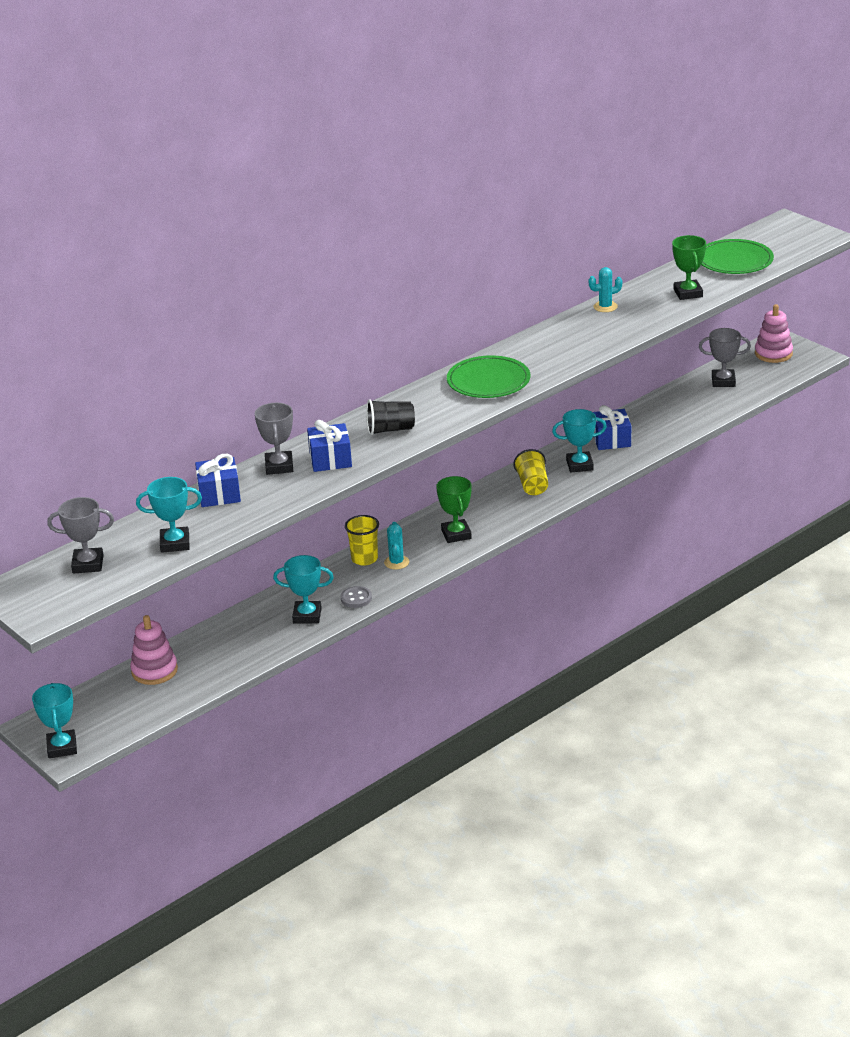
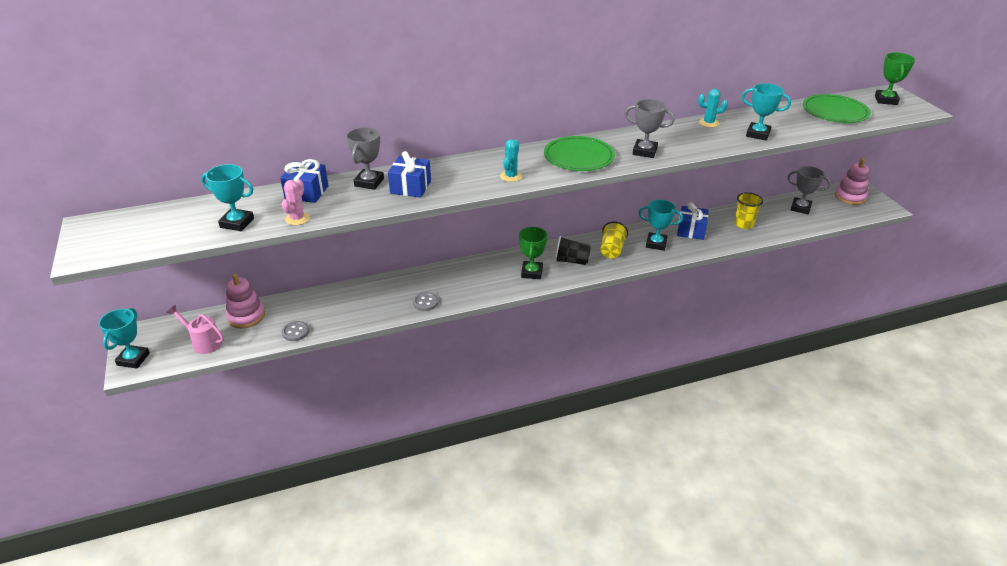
camera: 20 degrees right, 5 degrees up
(88, 564) = (161, 221): grey trophy -> grey trophy (644, 151)
(129, 709) = (203, 342): none -> pink watering can
(229, 668) = (295, 332): none -> grey button
(237, 522) = (297, 219): none -> pink cactus
(307, 615) = (381, 306): turquoise trophy -> turquoise trophy (758, 134)
(364, 559) = (454, 272): yellow cup -> yellow cup (743, 224)
(390, 430) = (475, 175): black cup -> black cup (571, 261)
(396, 562) = (474, 282): turquoise cactus -> turquoise cactus (511, 176)
(688, 293) = (783, 127): green trophy -> green trophy (886, 100)

